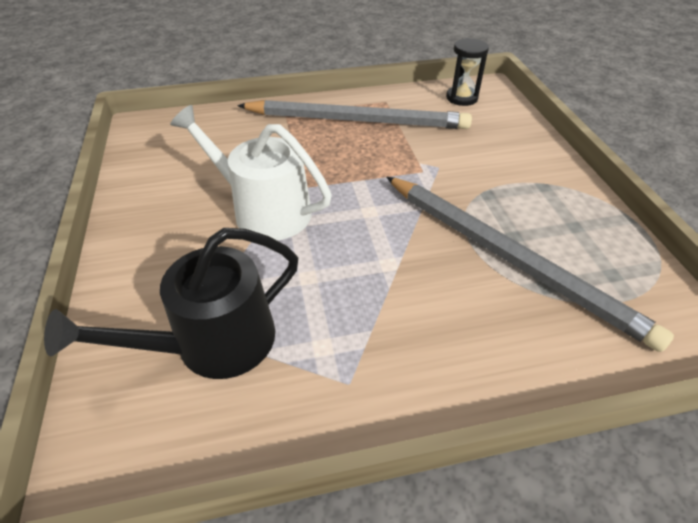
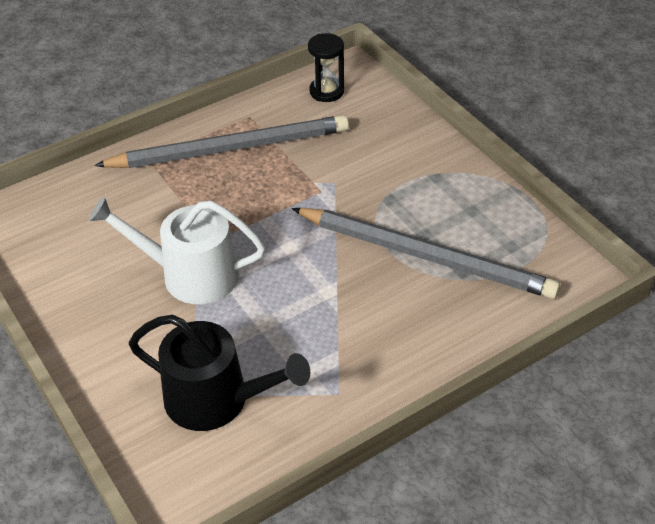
camera: 20 degrees left, 0 degrees up
(213, 343) = (216, 399): black watering can -> black watering can turned 105 degrees counterclockwise

